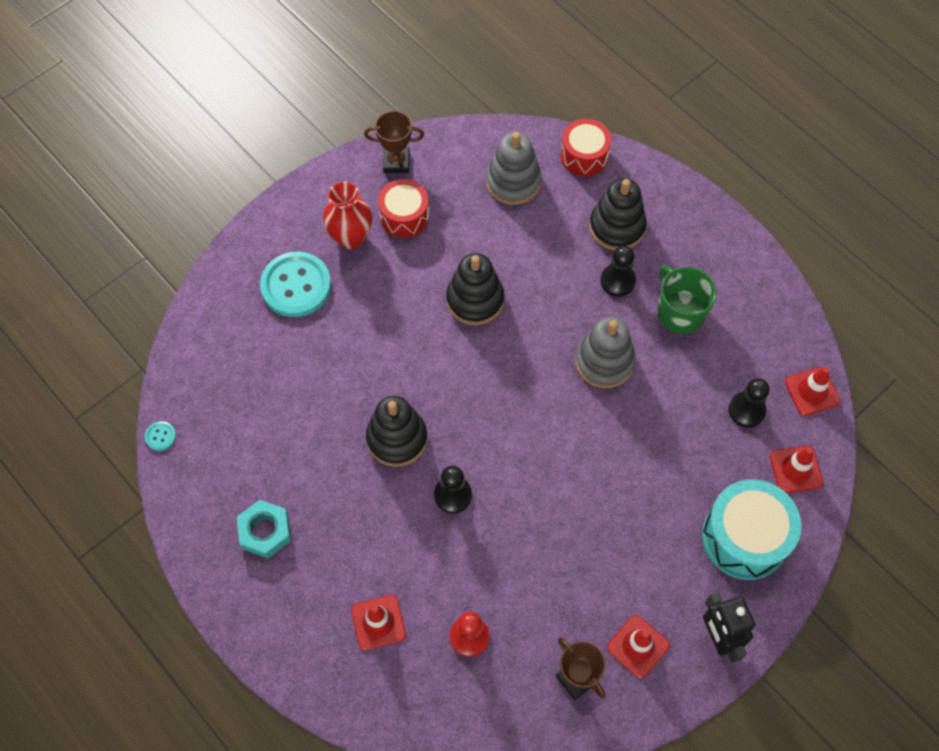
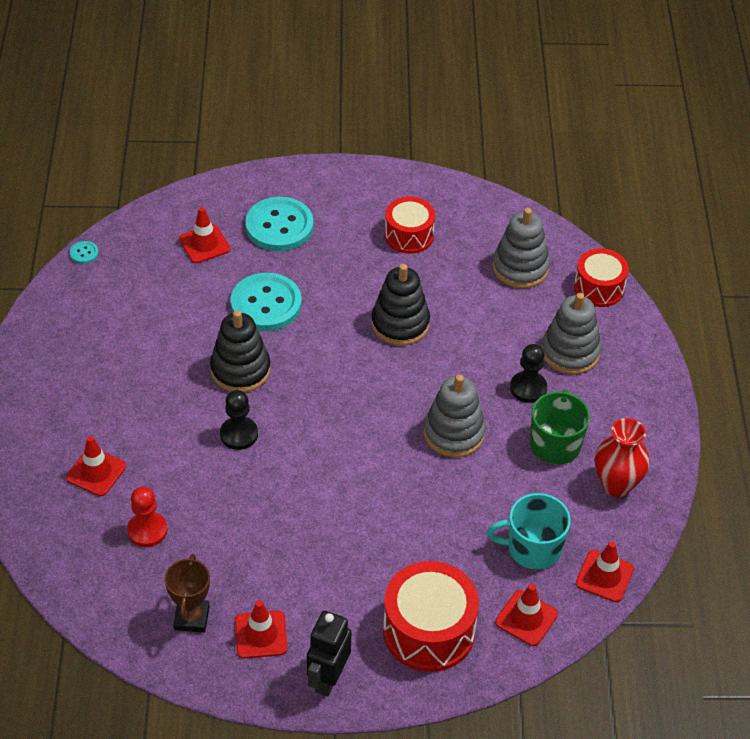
camera: 40 degrees right, 15 degrees down
(252, 349) = (204, 244): none -> red traffic cone
(265, 531) = (85, 359): turquoise nut -> none
(351, 237) = (353, 222): red vase -> red vase (616, 484)
(357, 364) = (266, 304): none -> turquoise button
(396, 162) = (443, 197): brown trophy -> none
(617, 227) = (570, 352): black stacking toy -> grey stacking toy
(744, 537) = (429, 631): turquoise drum -> red drum
(746, 410) = (532, 548): black pawn -> turquoise mug

